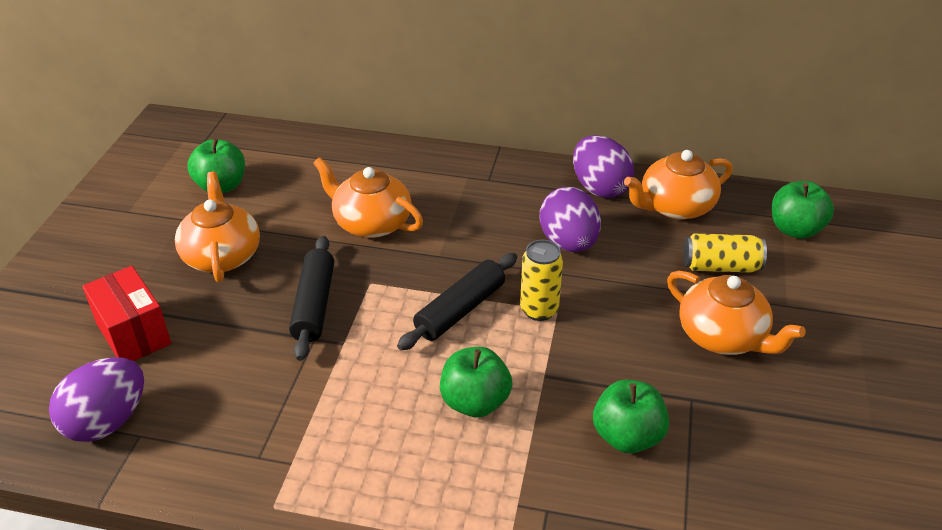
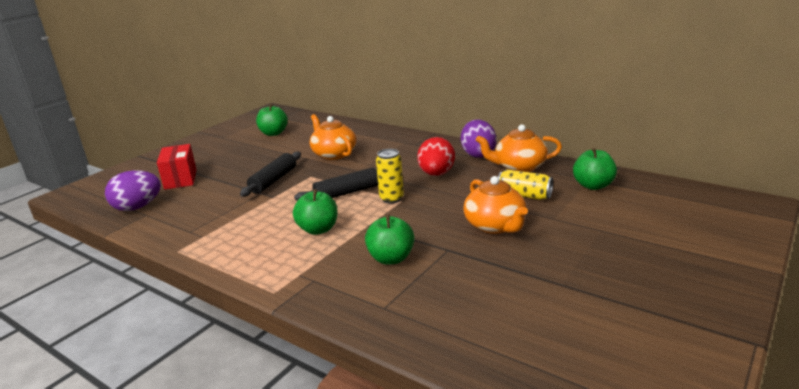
camera: 25 degrees right, 15 degrees down
(222, 255) = (248, 157): orange teapot -> none
(568, 243) = (436, 174): purple egg -> red egg

